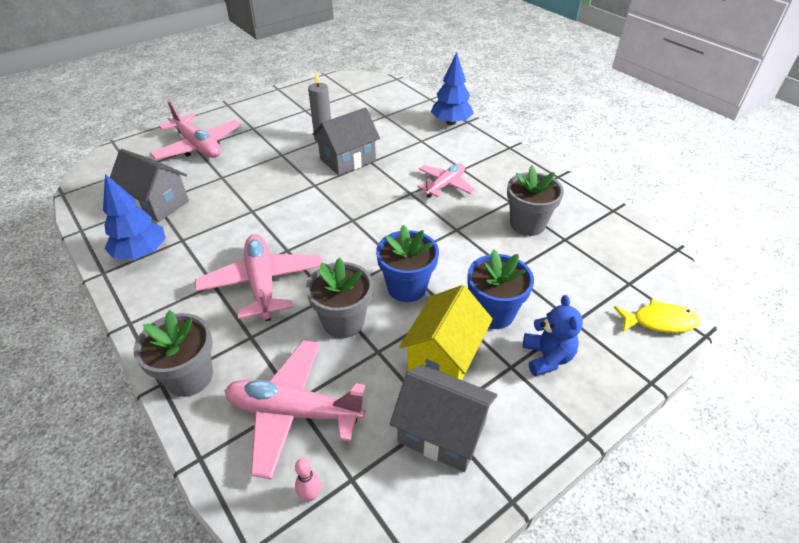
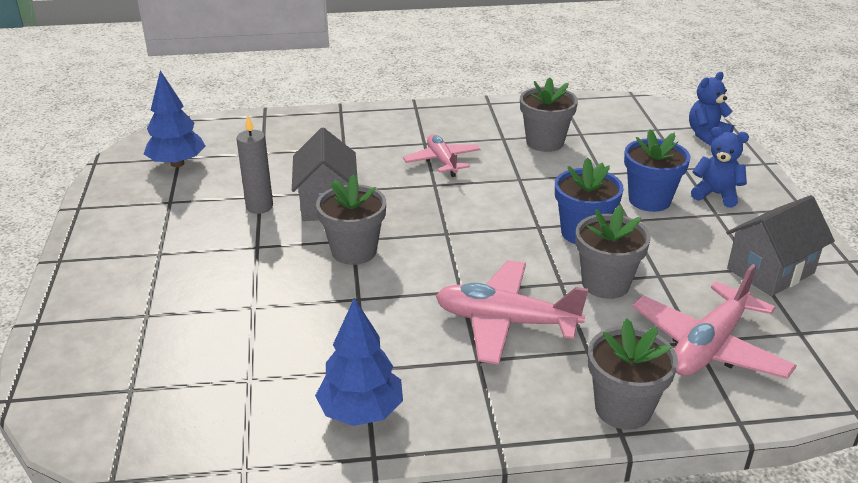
camera: 60 degrees left, 10 degrees down
(157, 204) = (256, 378): grey house -> none
(198, 146) = (146, 311): pink plane -> none
(301, 190) = (354, 251): none -> grey flower pot
(310, 495) = (808, 360): pink bowling pin -> none
(444, 357) = (687, 242): yellow house -> none
(451, 122) = (330, 120): blue tree -> blue tree (177, 163)
(659, 321) = (706, 135): yellow fish -> blue teddy bear

